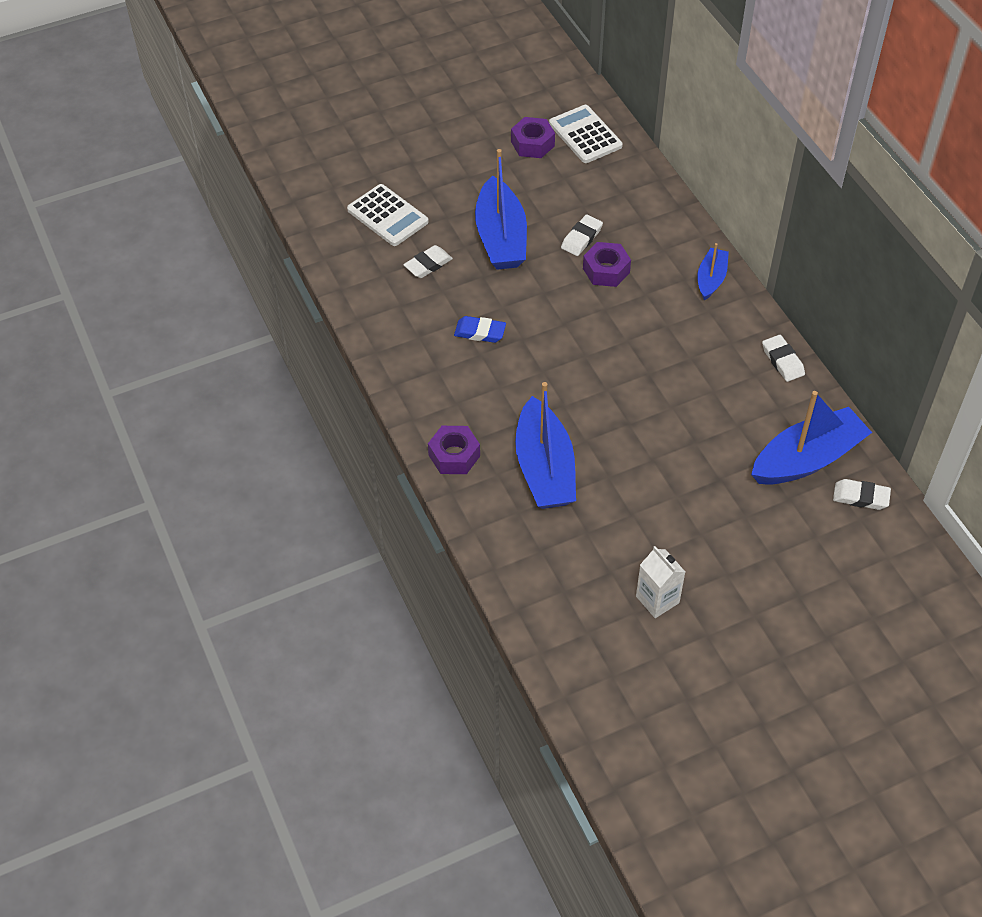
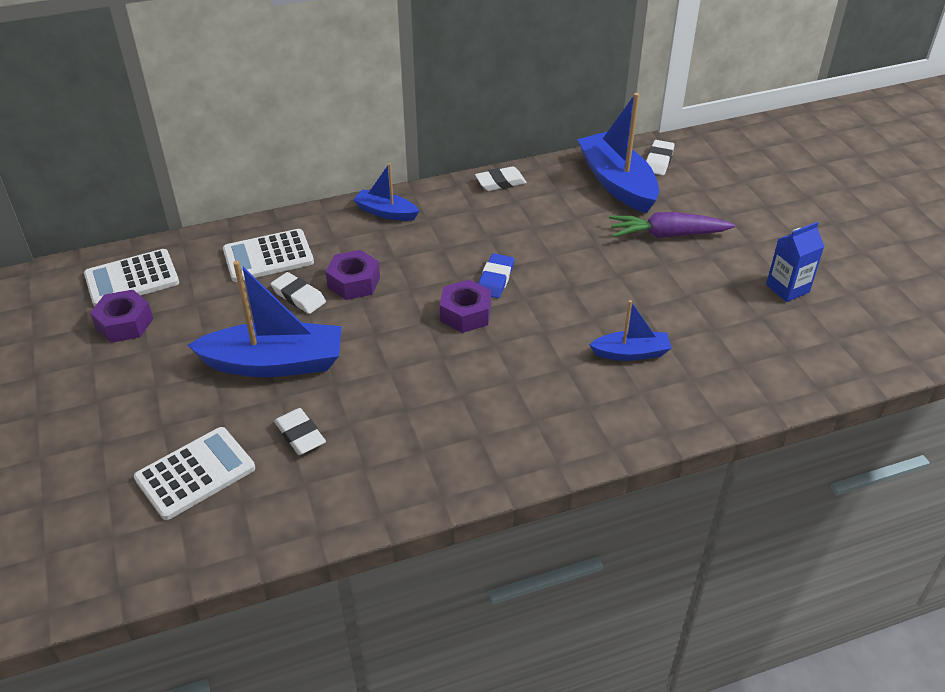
camera: 85 degrees left, 10 degrees down
(454, 455) = (614, 427): purple nut -> purple nut (465, 314)
(480, 332) = (426, 392): blue eraser -> blue eraser (495, 279)
(544, 468) = (631, 353): blue boat -> blue boat, size x0.54
(630, 210) = (268, 256): none -> white calculator
(657, 599) = (787, 288): white carton -> blue carton
(725, 500) = (667, 235): none -> purple carrot

